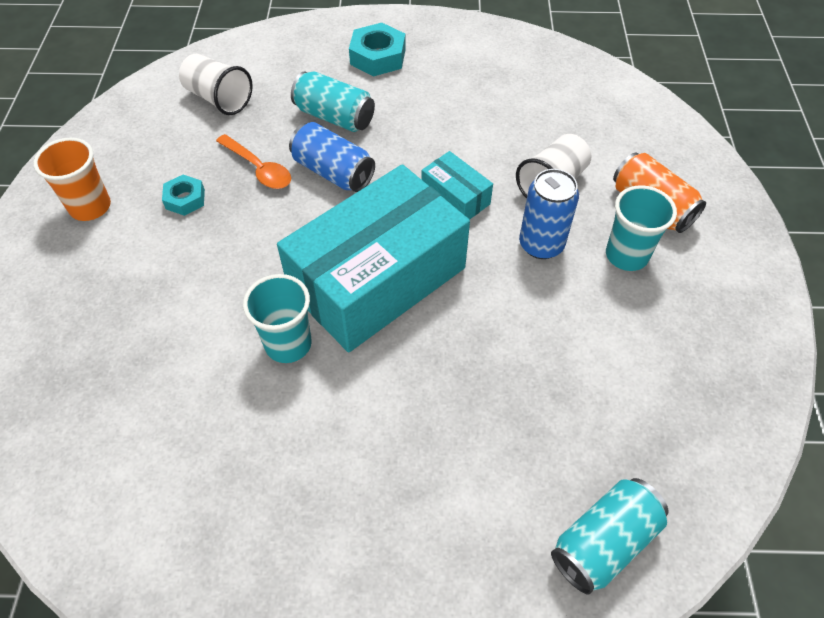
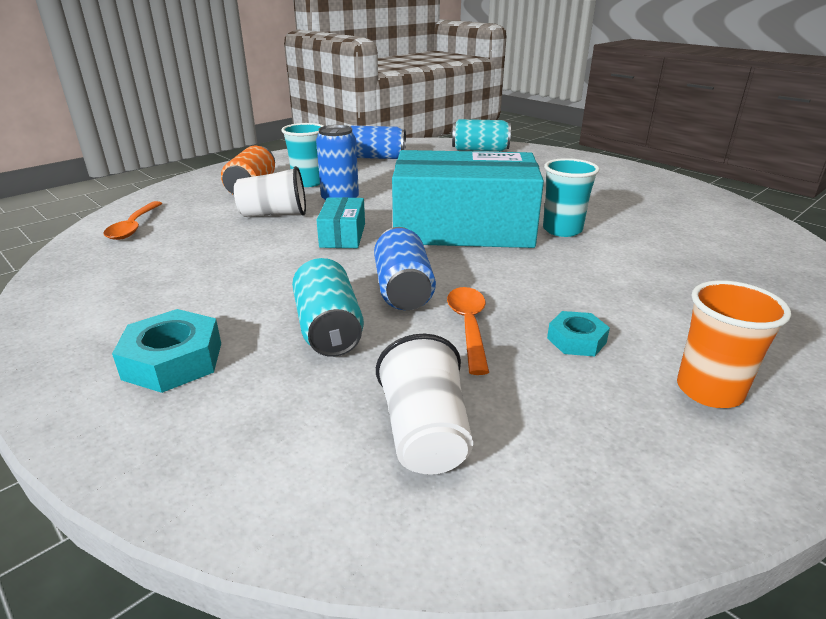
camera: 135 degrees left, 25 degrees down
(608, 102) = (134, 226): none -> orange spoon
(676, 379) = (375, 157): none -> blue can

